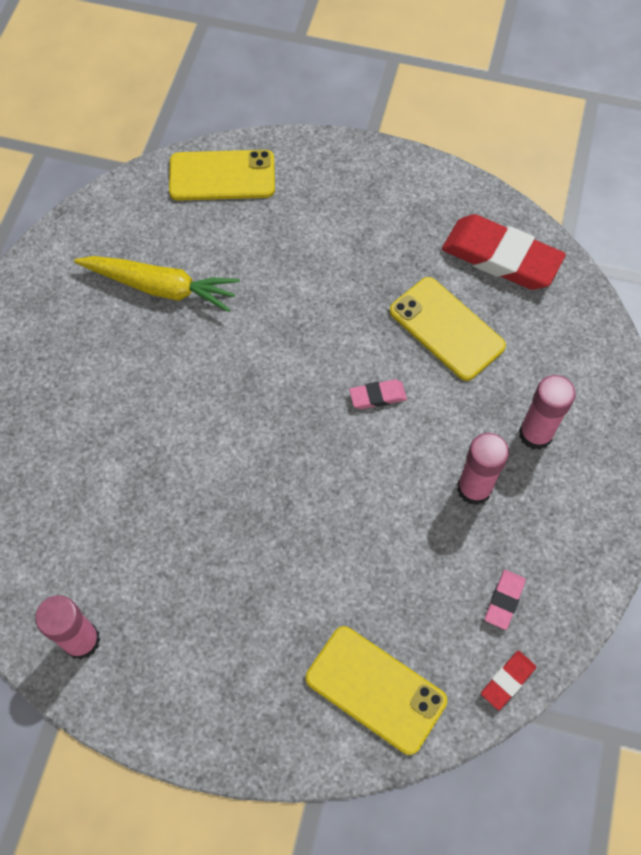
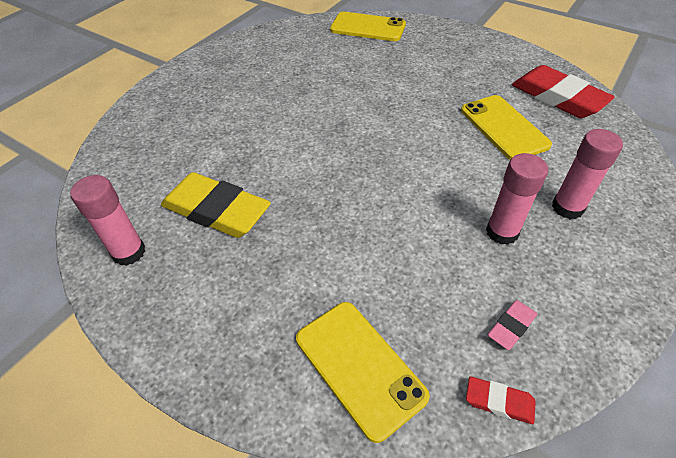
camera: 20 degrees right, 15 degrees down
(153, 554) = (216, 210): none -> yellow eraser
(161, 288) = (302, 69): yellow carrot -> none
(377, 396) = (435, 155): pink eraser -> none
(507, 681) = (499, 402): red eraser -> red eraser turned 45 degrees clockwise

